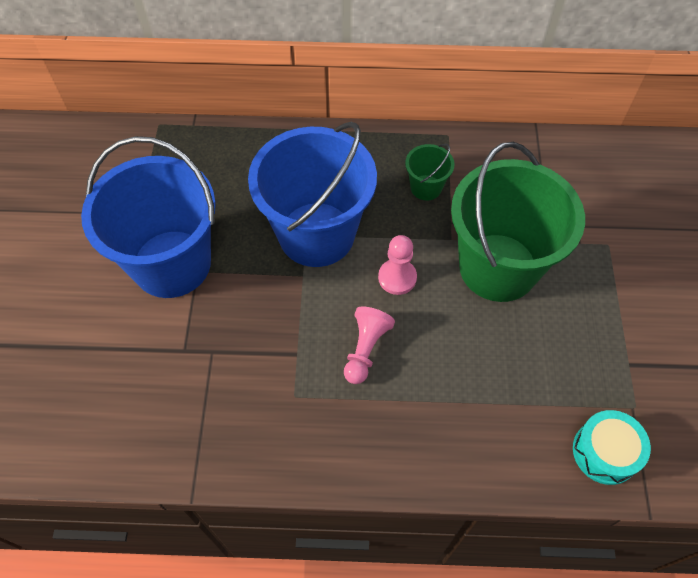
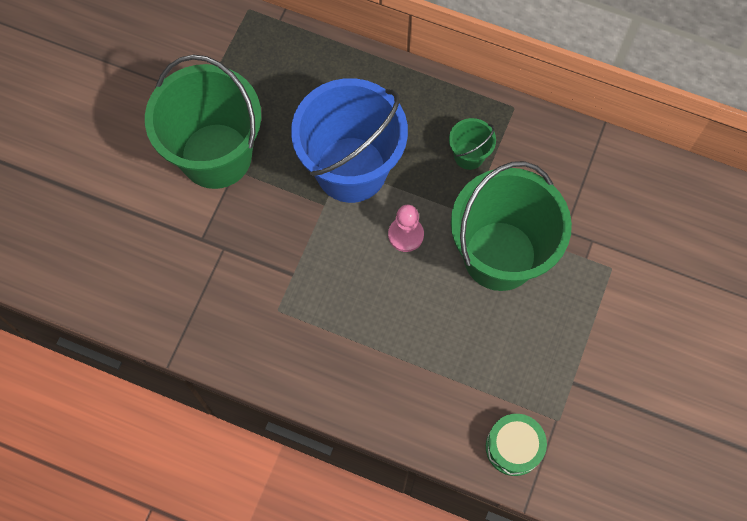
camera: 20 degrees right, 10 degrees up
(172, 263) = (216, 155): blue bucket -> green bucket
(365, 349) = (352, 290): pink pawn -> none
(605, 452) = (513, 447): turquoise drum -> green drum

